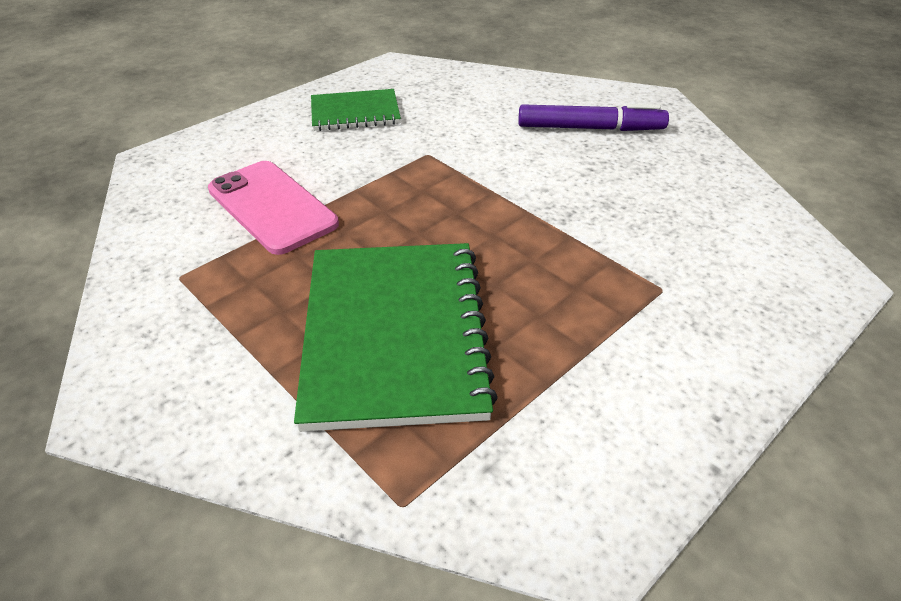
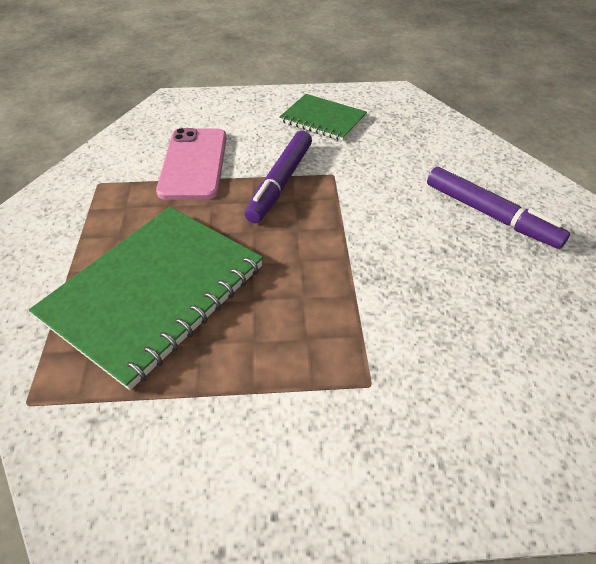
camera: 40 degrees right, 5 degrees up
(388, 182) = (280, 183): none -> purple marker

